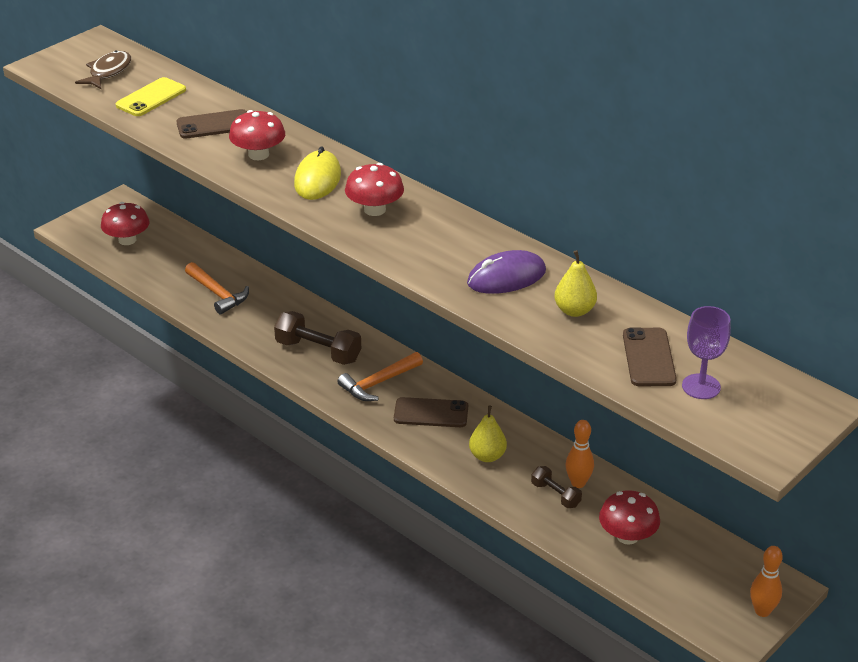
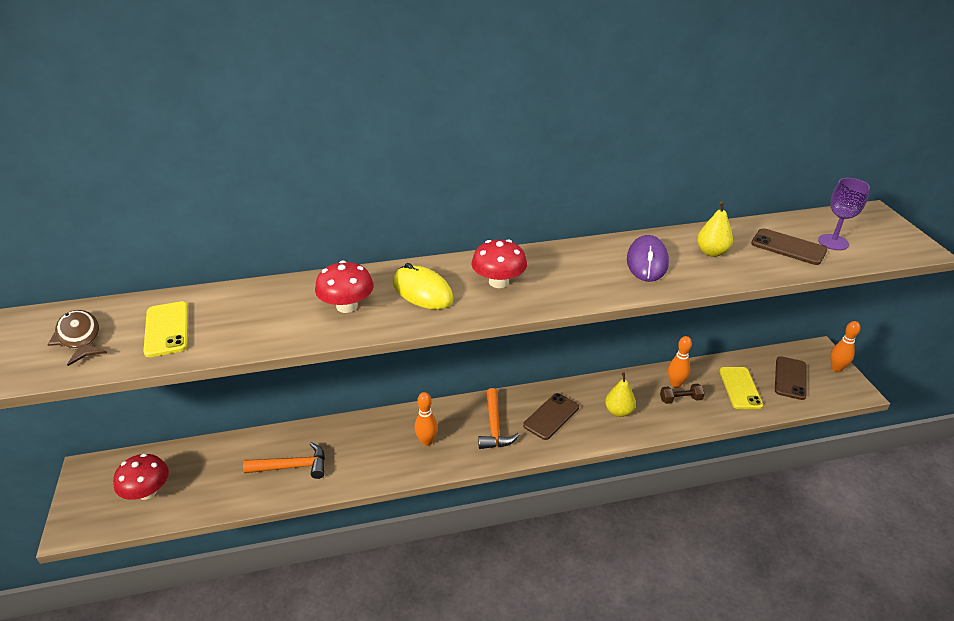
camera: 55 degrees left, 0 degrees up
(214, 125) = (267, 311): brown phone -> brown phone (790, 378)
(318, 351) = (427, 441): brown dumbbell -> orange bowling pin
(627, 536) = (740, 388): red mushroom -> yellow phone

